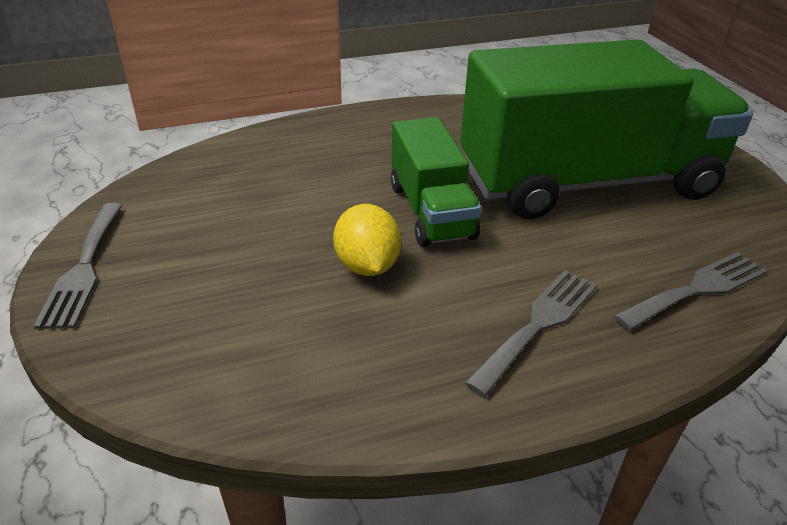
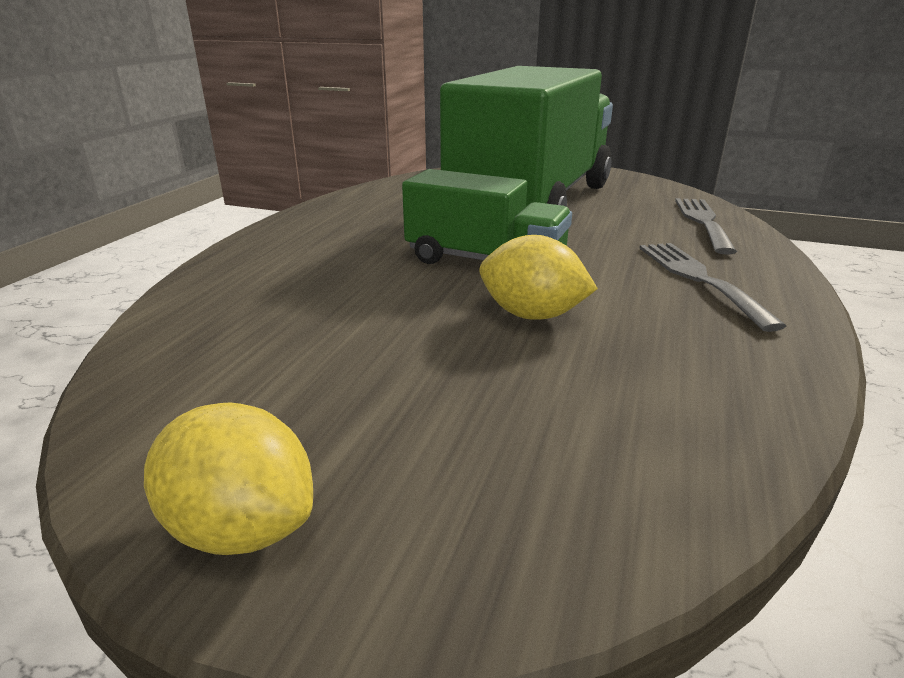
camera: 50 degrees left, 10 degrees down
(84, 268) = (242, 527): grey fork -> yellow lemon

